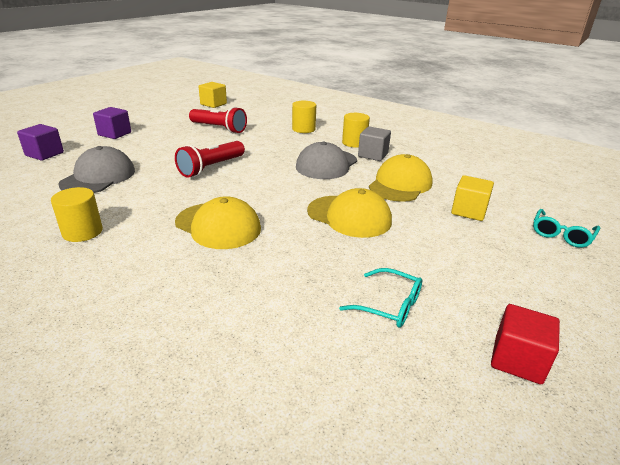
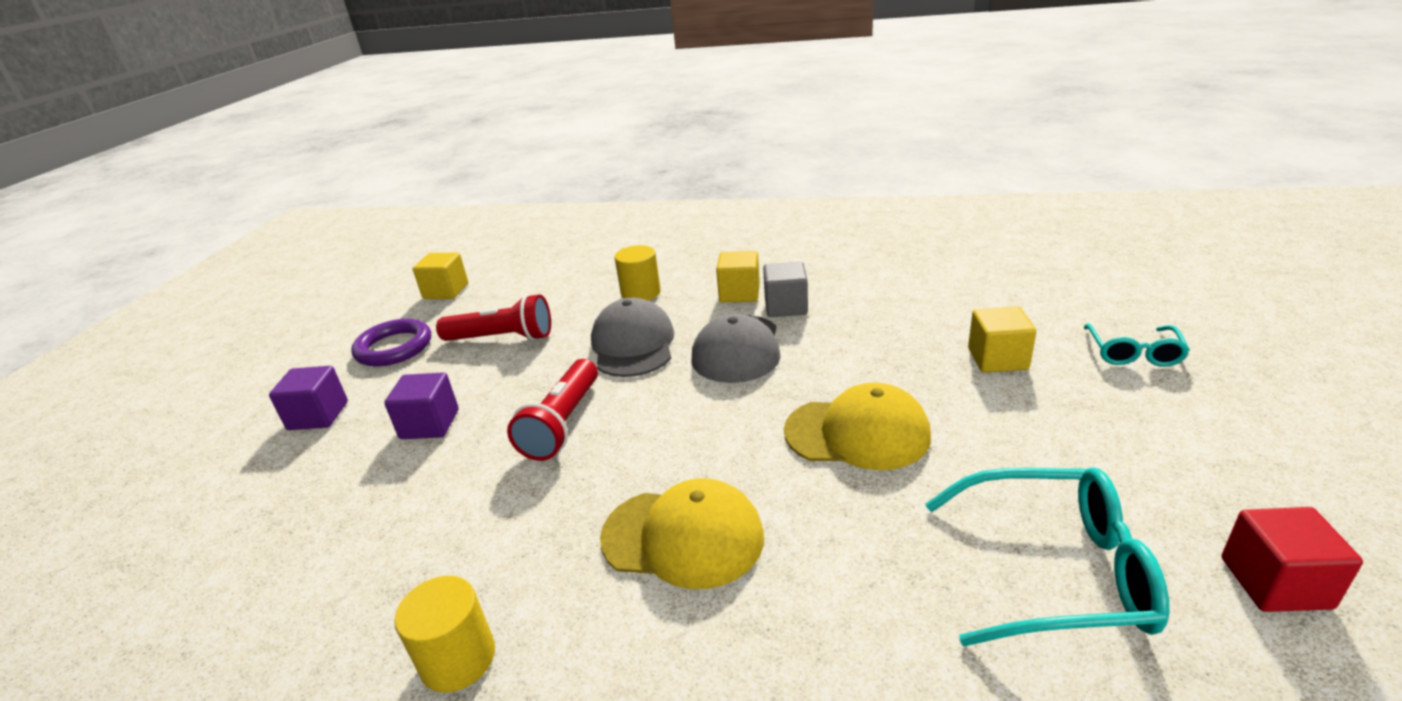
camera: 20 degrees left, 0 degrees up
(44, 154) = (213, 514): purple cube -> purple cube (430, 424)
(98, 177) = (375, 523): grey cap -> grey cap (633, 344)
(169, 119) = (394, 347): none -> purple ring
(354, 143) = (739, 293): yellow cylinder -> yellow cube
(389, 305) = (1055, 571): turquoise glasses -> turquoise glasses, size x1.72
(400, 184) = (871, 346): yellow cap -> none

